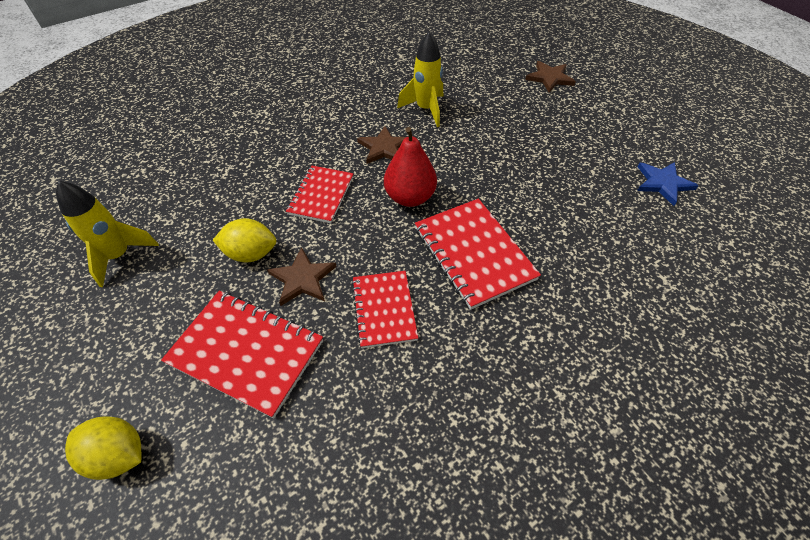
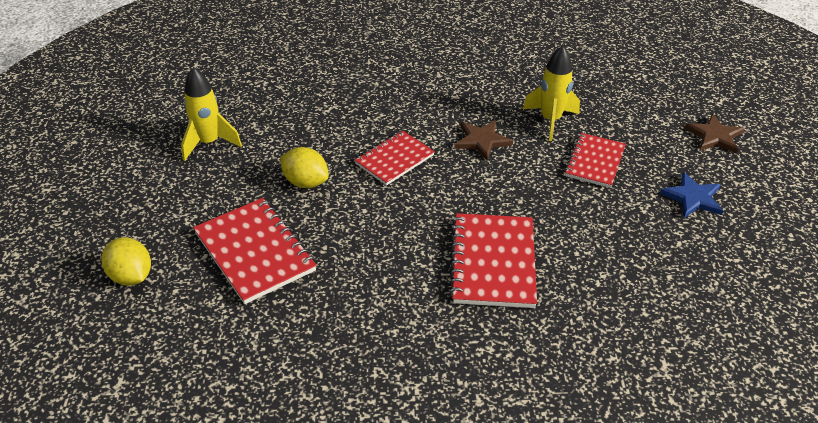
camera: 30 degrees right, 10 degrees down
(302, 279) = (332, 218): brown star -> none
(384, 310) = (380, 270): red notebook -> red notebook (594, 162)
(410, 197) = (472, 192): red pear -> none
(662, 183) = (748, 285): blue star -> blue star (692, 198)

